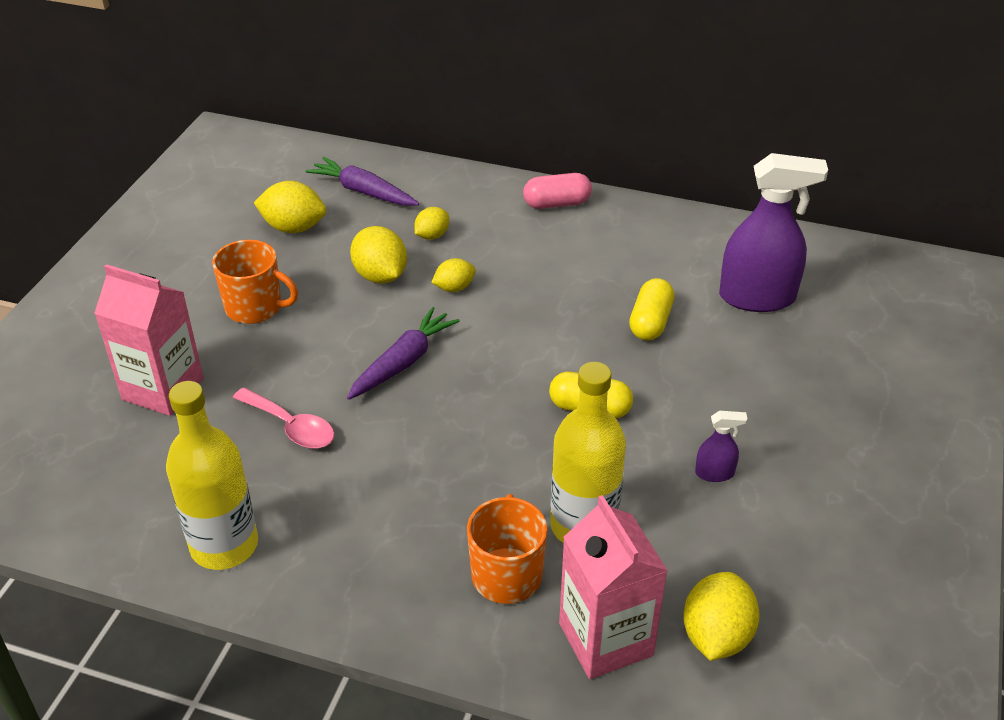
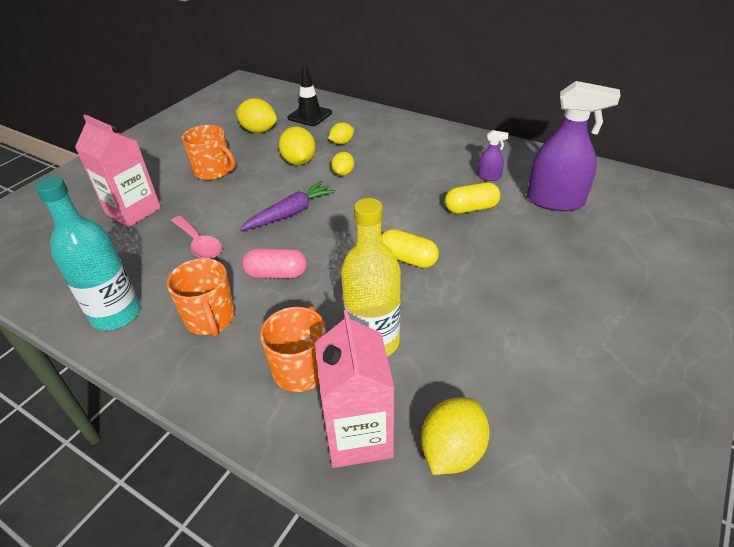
camera: 15 degrees right, 0 degrees up
(224, 545) = (116, 314): yellow bottle -> turquoise bottle
(360, 530) = (210, 318): none -> orange mug
(363, 191) = (310, 115): purple carrot -> black traffic cone
(454, 288) = (343, 173): yellow lemon -> yellow lemon turned 60 degrees counterclockwise
(557, 203) = (430, 132): pink capsule -> pink capsule (276, 274)
(650, 322) = (471, 208): yellow capsule -> yellow capsule turned 45 degrees clockwise
(714, 473) = (488, 318): purple spray bottle -> purple spray bottle (489, 177)

